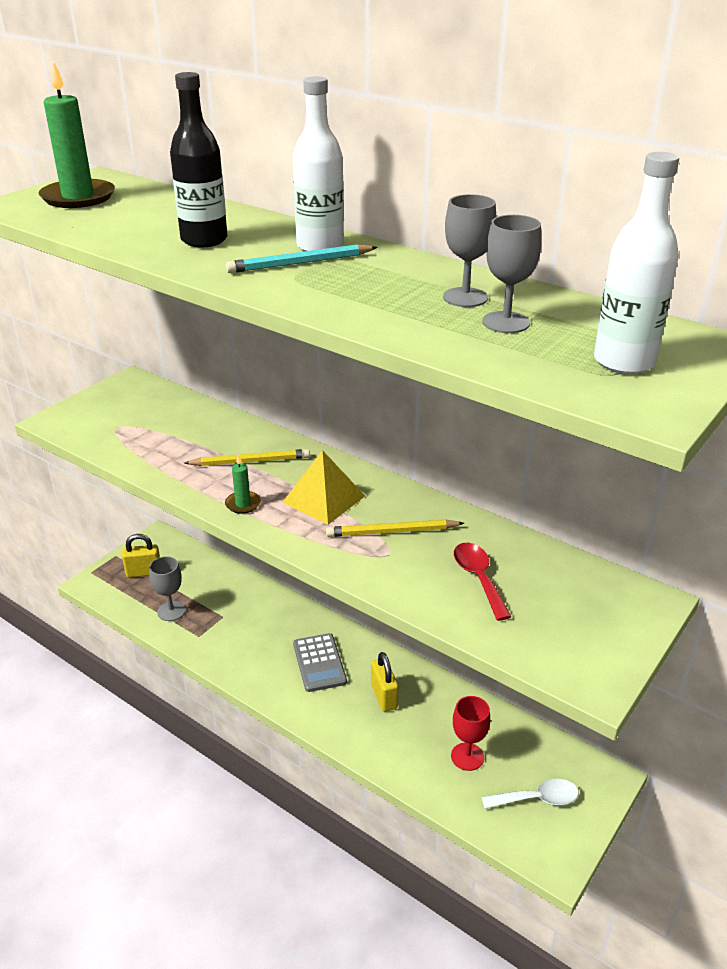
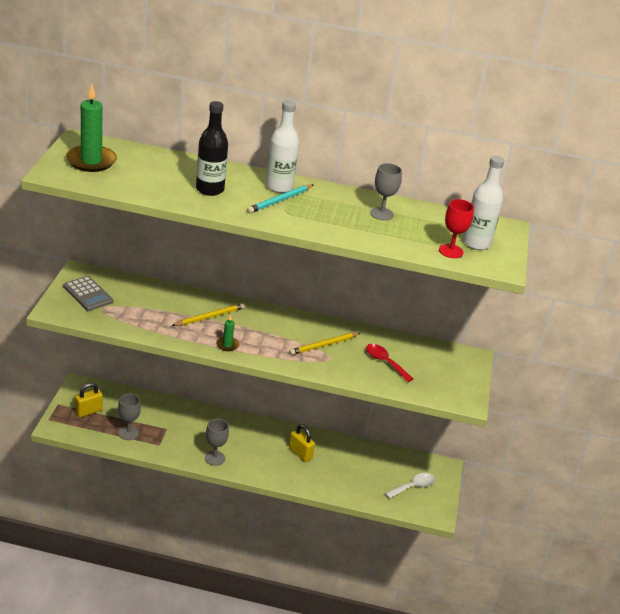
camera: 30 degrees left, 0 degrees up
(319, 663) = (249, 443): grey calculator -> grey calculator (88, 294)
(324, 499) = (272, 333): yellow pyramid -> none
(467, 756) = (366, 475): red goblet -> red goblet (451, 251)
(506, 322) = (412, 227): grey goblet -> grey goblet (214, 458)

